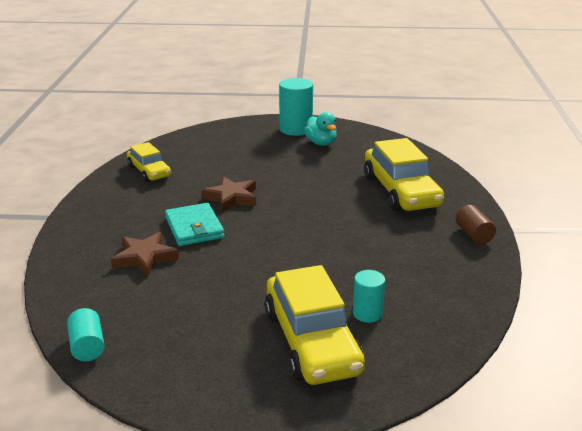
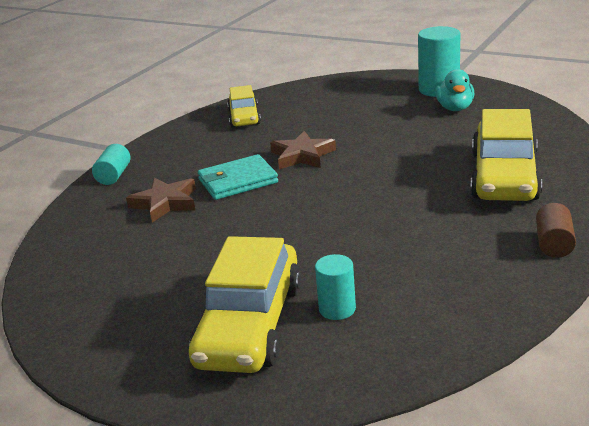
camera: 30 degrees right, 0 degrees up
(87, 346) = (44, 278): turquoise cylinder -> turquoise cylinder (114, 176)
(194, 228) = (238, 181): turquoise wallet -> turquoise wallet turned 60 degrees clockwise

